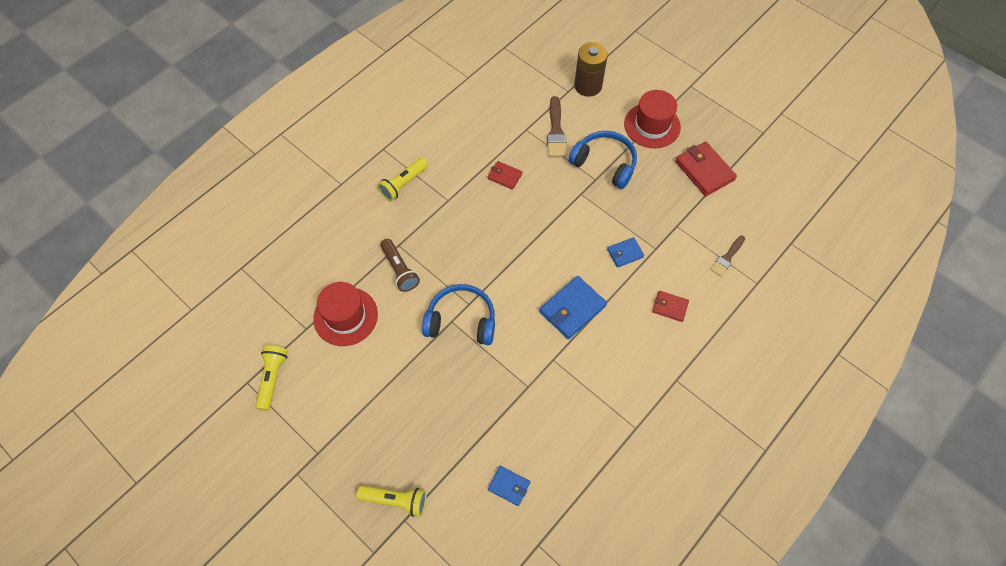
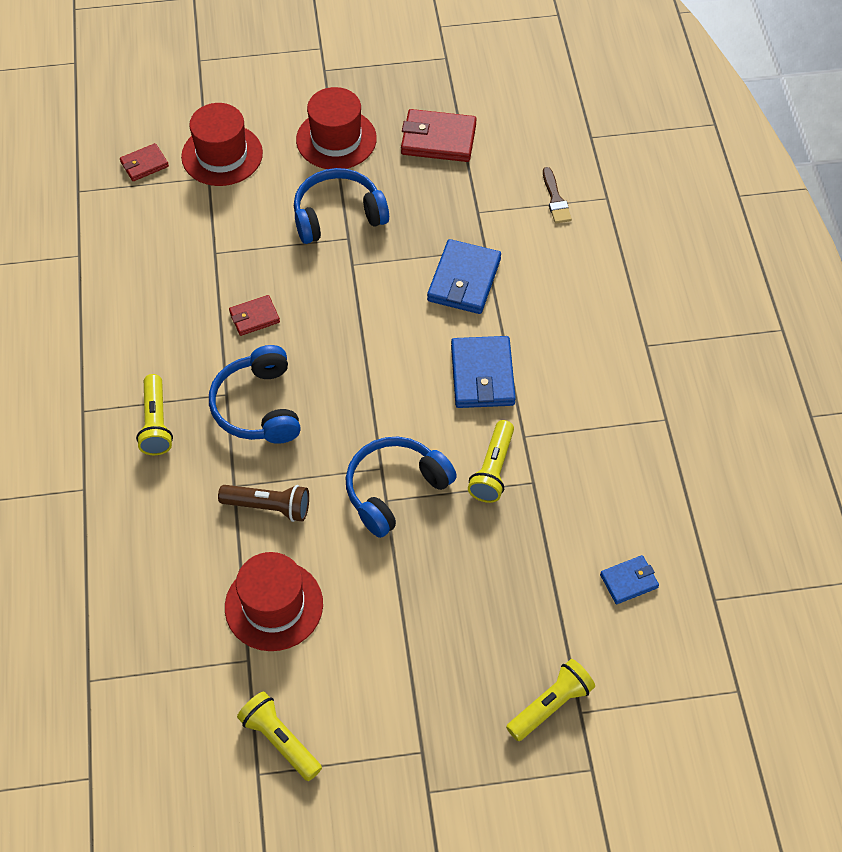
camera: 50 degrees left, 5 degrees down
(454, 220) = (258, 406): none -> blue headphones
(517, 359) = (492, 469): none -> yellow flashlight
(556, 131) = (248, 227): brown brush -> none
(588, 86) = (222, 155): brown battery -> red hat
(625, 253) = (464, 280): blue wallet -> blue wallet, size x1.75
(670, 307) = (563, 289): red wallet -> red wallet (144, 164)

